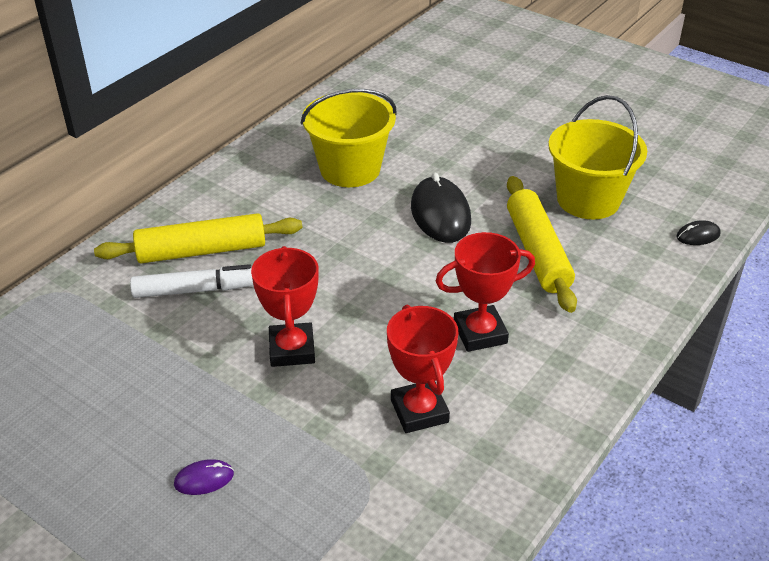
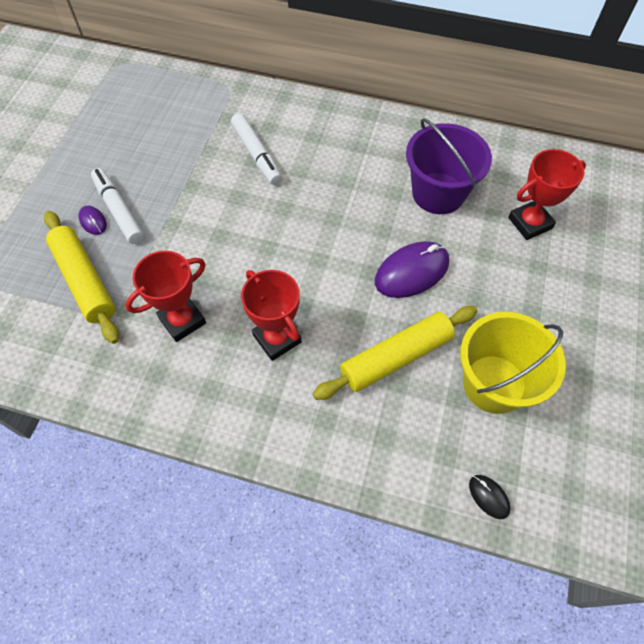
camera: 70 degrees right, 20 degrees up
(201, 251) = (297, 141): yellow rolling pin -> yellow rolling pin (85, 281)
(202, 446) = (119, 210): none -> white marker
(292, 349) = (218, 226): red trophy -> red trophy (530, 223)
(350, 169) = (438, 193): yellow bucket -> purple bucket
(440, 214) = (412, 272): black mouse -> purple mouse

